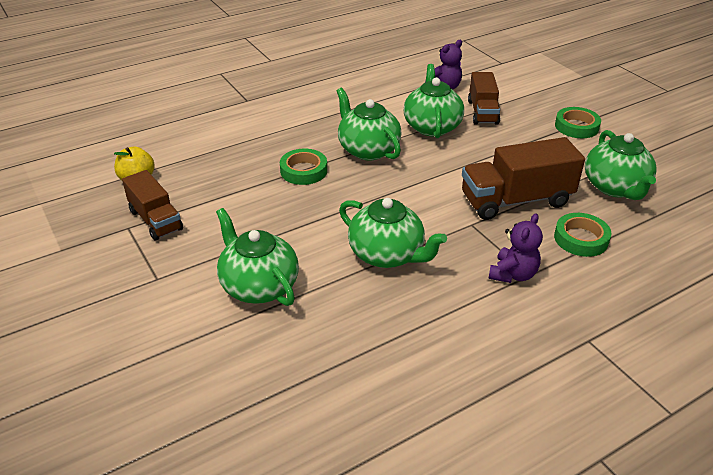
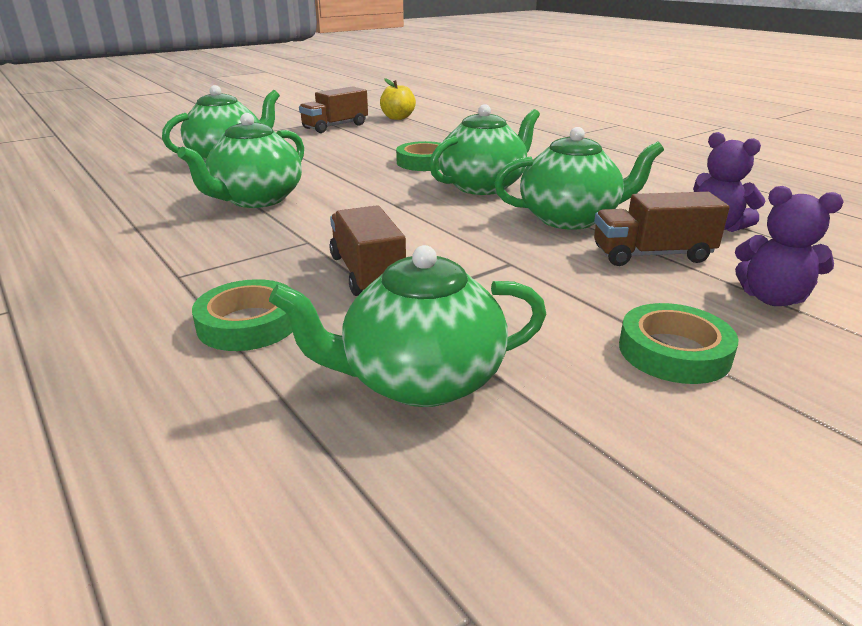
camera: 85 degrees right, 10 degrees down
(513, 274) = (184, 265): purple teddy bear -> purple teddy bear (772, 298)
(516, 200) = (367, 273): brown truck -> brown truck, size x0.64

